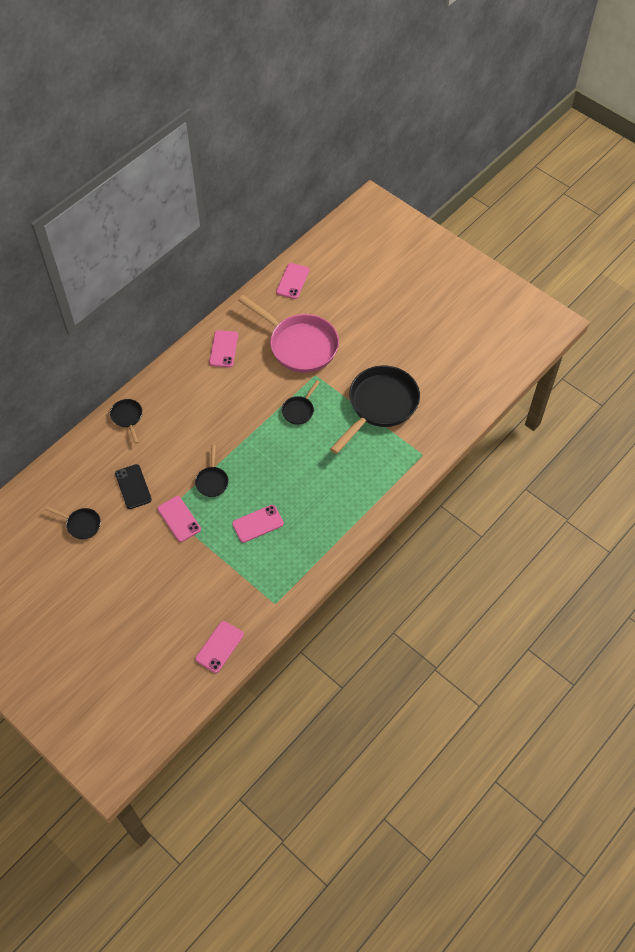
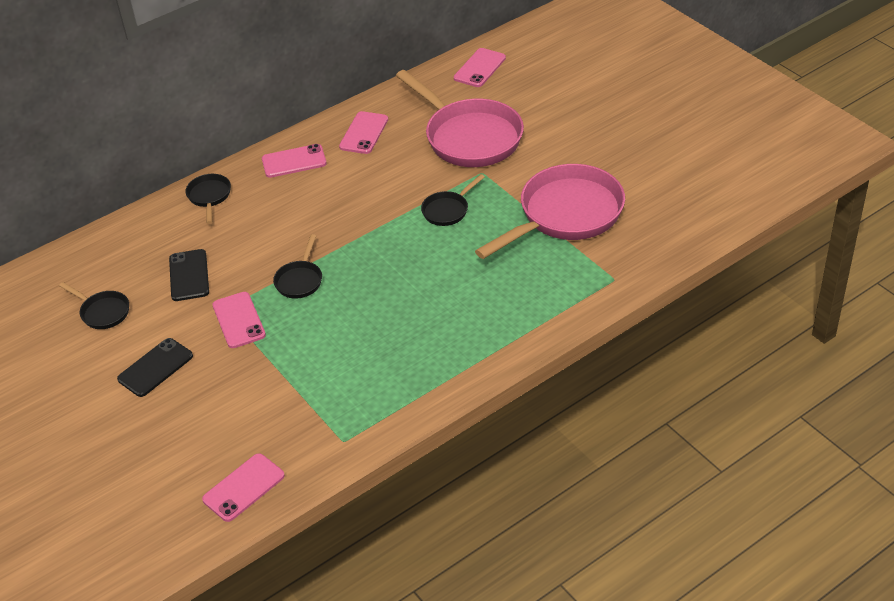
camera: 15 degrees right, 15 degrees down
(133, 564) = (155, 368): none -> black phone
(258, 524) = (348, 338): pink phone -> pink phone (294, 161)
(380, 405) = (565, 215): black pan -> pink pan

